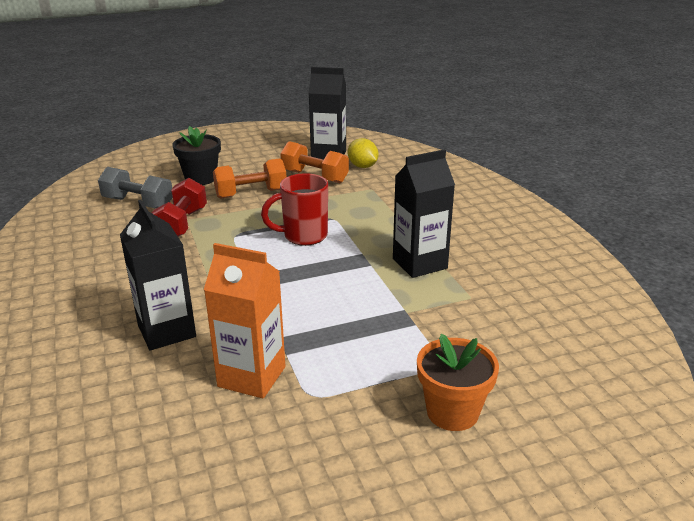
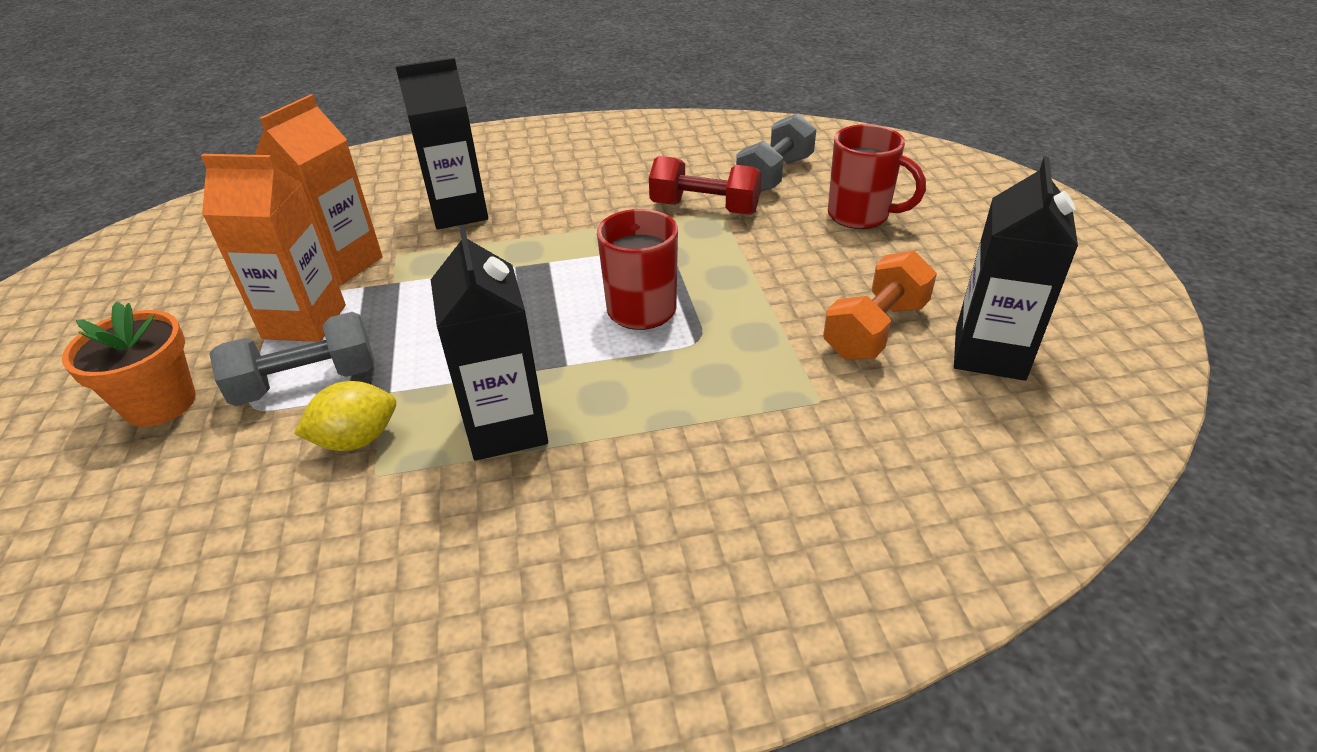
camera: 100 degrees right, 10 degrees up
(201, 178) = (860, 216): black flower pot -> red mug
(251, 193) = (802, 261): orange dumbbell -> none
(338, 371) = (305, 322): none -> orange carton
(362, 166) = (936, 399): yellow lemon -> yellow lemon (357, 439)
(407, 346) = (307, 382): none -> grey dumbbell

